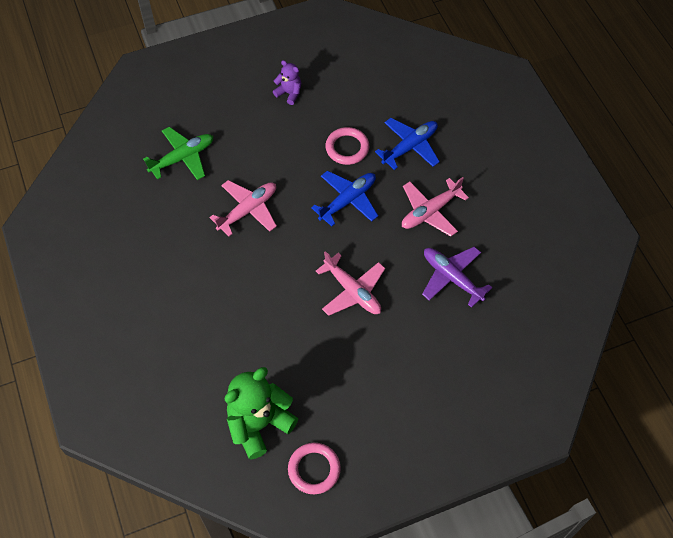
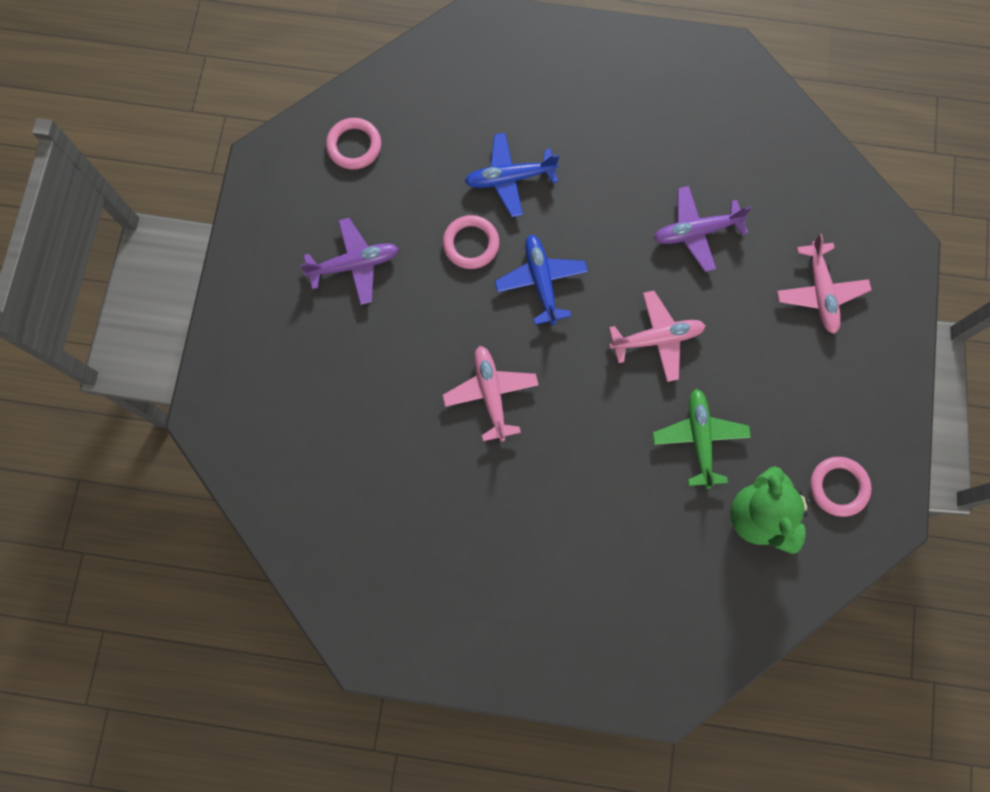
camera: 60 degrees left, 15 degrees up
(183, 158) = (373, 430): green plane -> green plane (699, 438)
(289, 93) = (354, 264): purple teddy bear -> purple plane
(370, 53) = (354, 146): none -> pink ring
(410, 147) = (509, 178): blue plane -> blue plane turned 90 degrees counterclockwise
(430, 212) = (604, 206): pink plane -> pink plane (820, 292)

